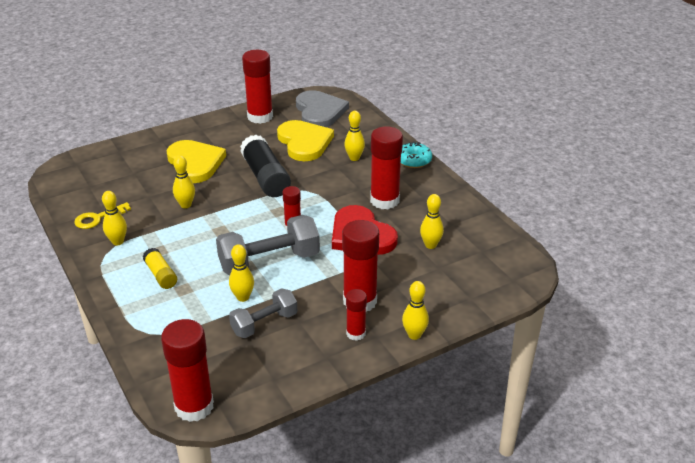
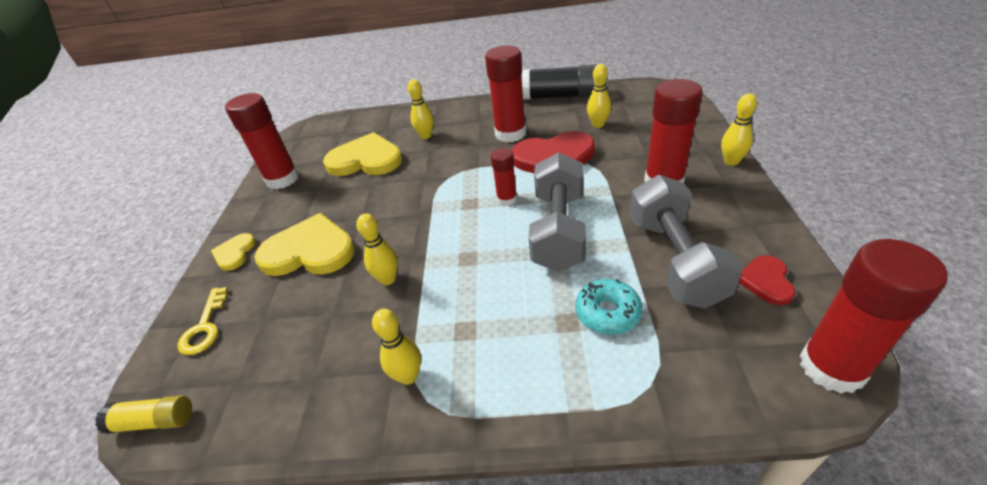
camera: 55 degrees left, 5 degrees up
(97, 218) = (328, 390): yellow key -> yellow key (205, 327)
(161, 275) = (522, 340): yellow glue stick -> yellow glue stick (154, 421)
(179, 135) = (234, 253): none -> yellow heart
(243, 297) = (614, 267): yellow bowling pin -> none
(262, 371) = (766, 281): none -> red heart
(264, 323) = (674, 260): grey dumbbell -> grey dumbbell, size x1.61
(265, 177) = (398, 199): black glue stick -> black glue stick (559, 96)
(319, 112) = (325, 139): grey heart -> none
(356, 333) = (717, 196): red glue stick -> none
(413, 160) = (463, 106): turquoise donut -> turquoise donut (607, 313)

